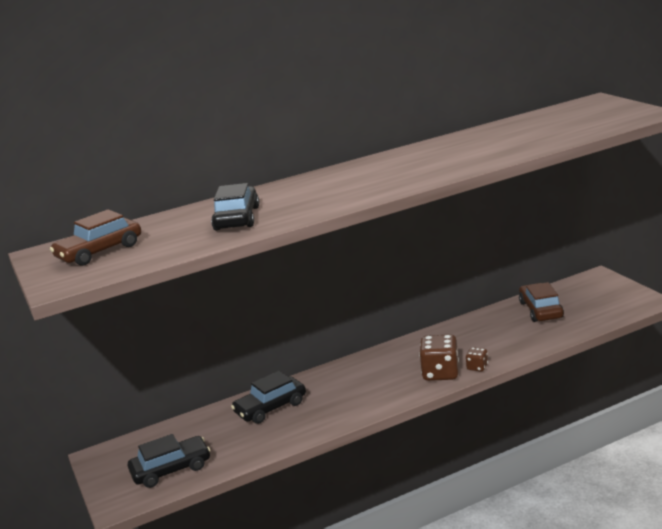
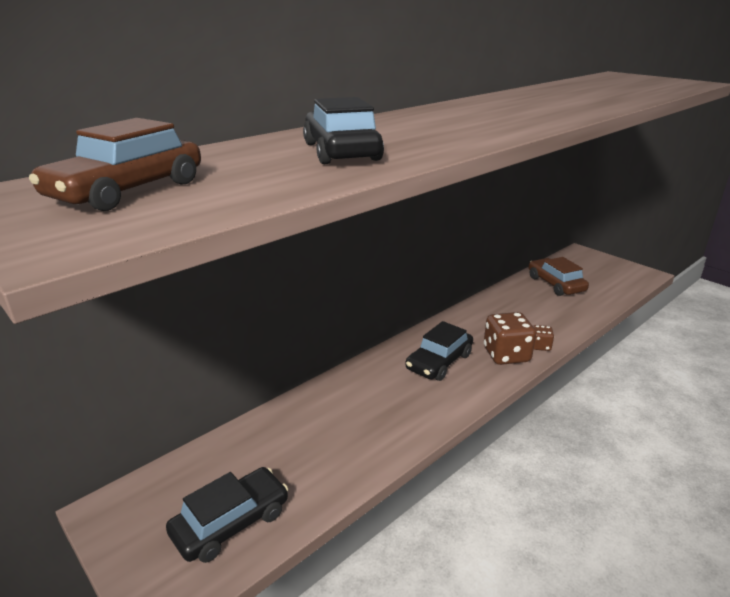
camera: 20 degrees left, 5 degrees up
(270, 407) = (332, 411): black car -> black car (439, 362)

